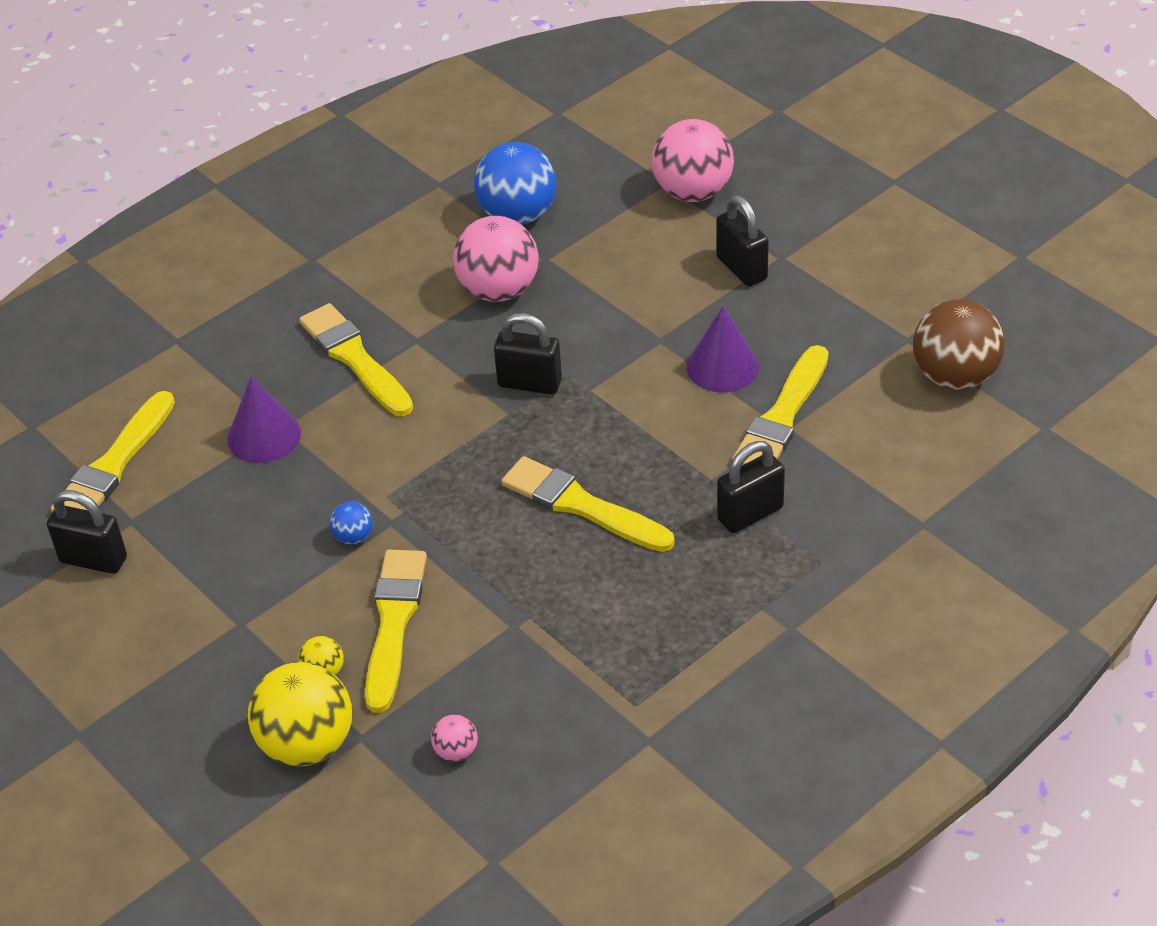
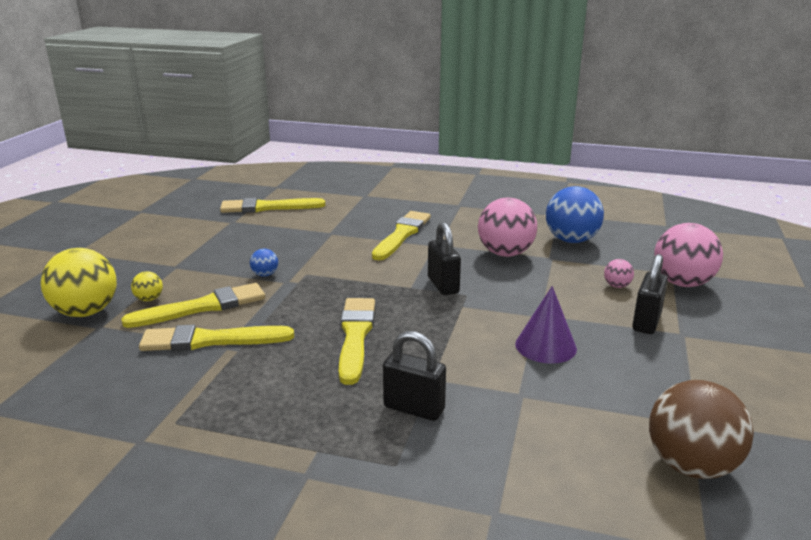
camera: 55 degrees right, 20 degrees down
(93, 560) = (199, 221): black padlock -> none
(264, 436) = (320, 231): purple cone -> none
(456, 751) = (97, 362): pink ball -> pink ball (617, 286)
(782, 416) = (530, 388): yellow brush -> yellow brush (210, 340)

